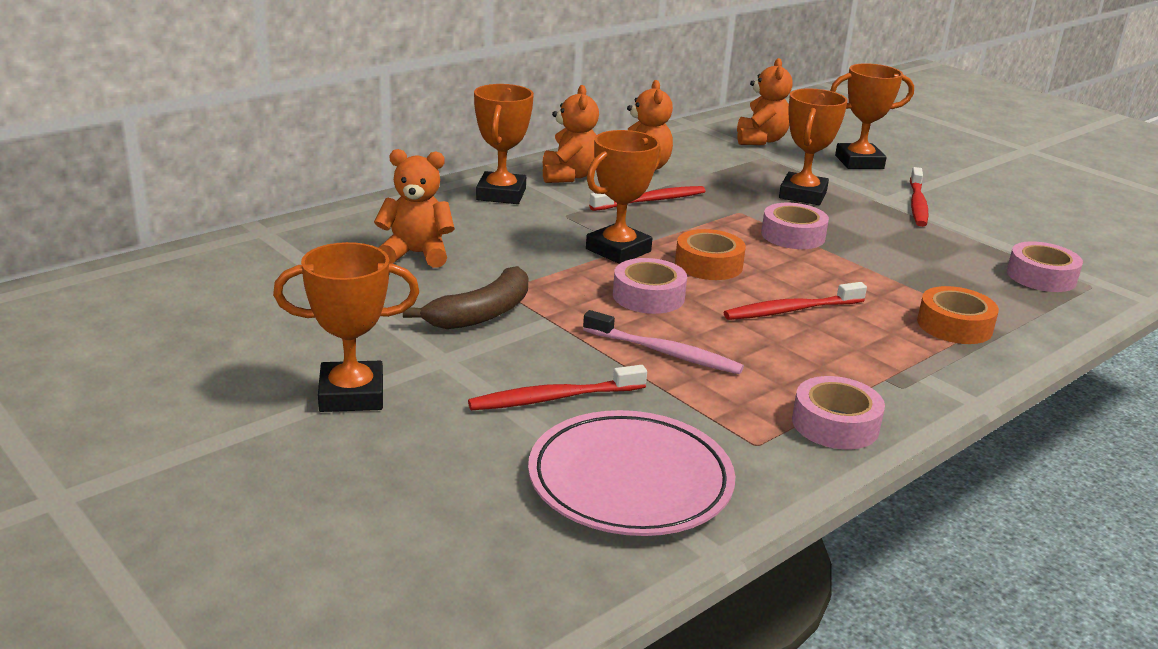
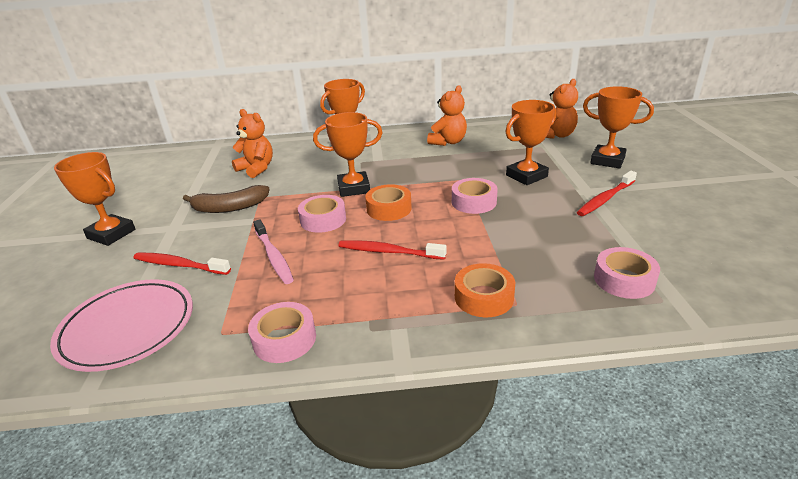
camera: 40 degrees right, 5 degrees up
(569, 176) = (400, 140): orange teddy bear -> none
(651, 201) = (421, 162): red toothbrush -> none

